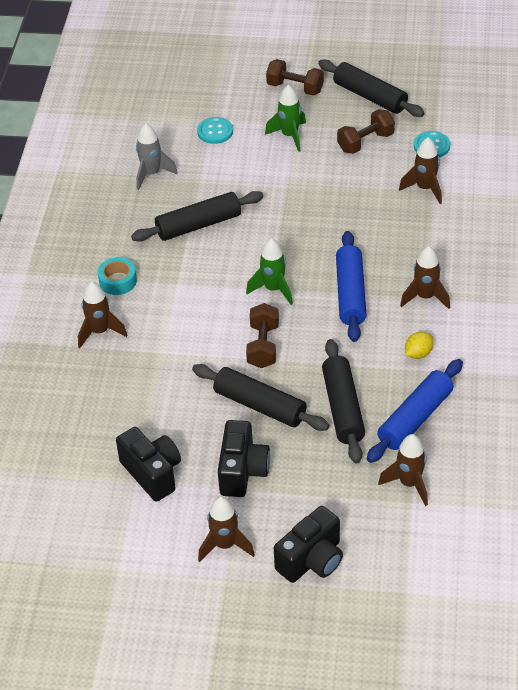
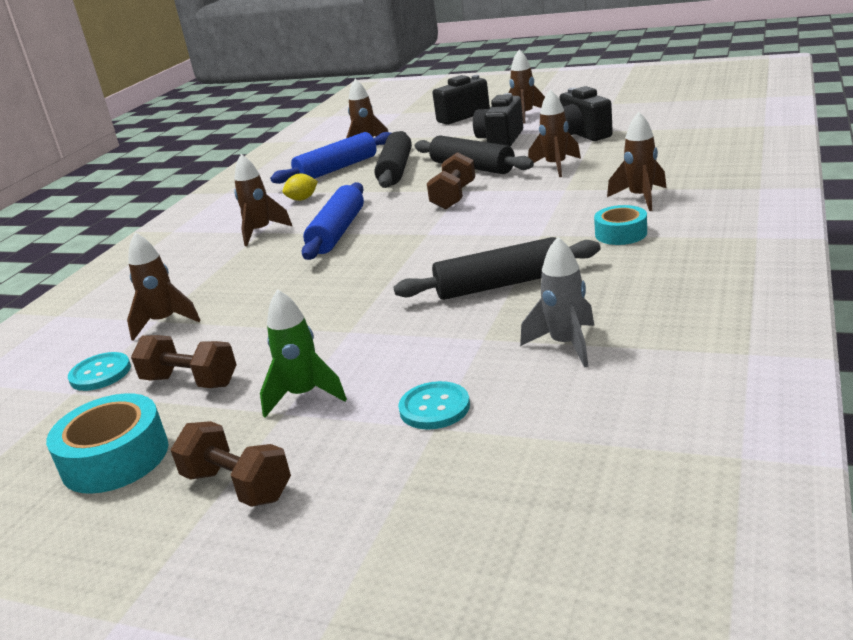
camera: 165 degrees left, 20 degrees down
(174, 397) = (556, 166): none -> brown rocket
(273, 289) = (423, 233): green rocket -> none
(365, 142) = (190, 381): brown dumbbell -> brown dumbbell turned 45 degrees clockwise
(370, 96) = (115, 458): black rolling pin -> turquoise tape

